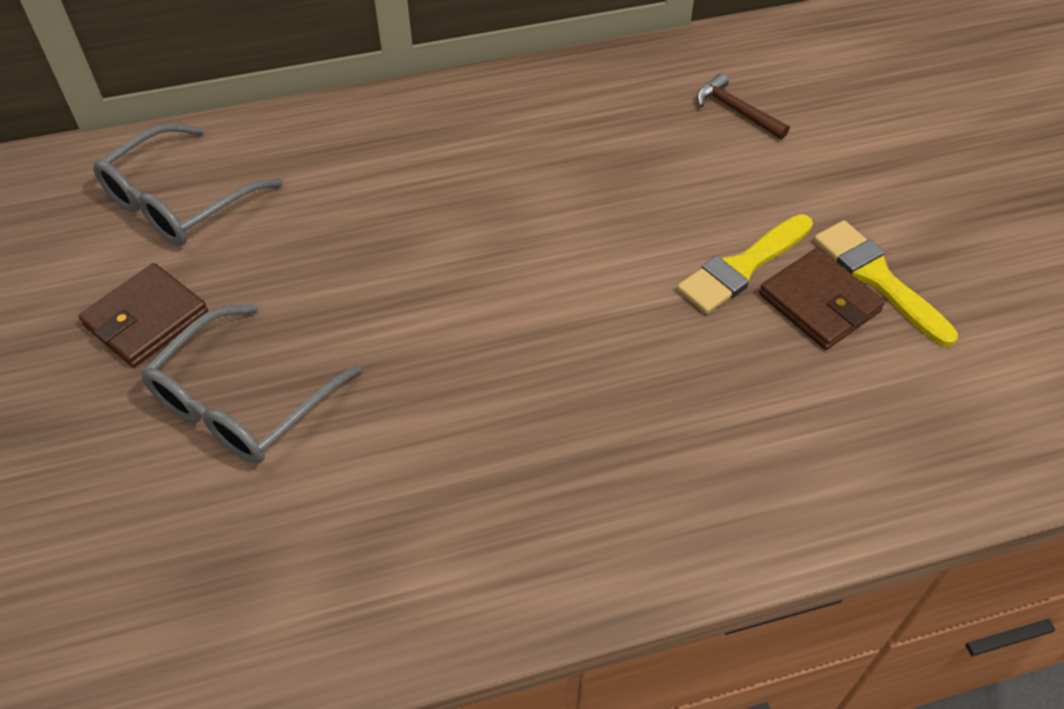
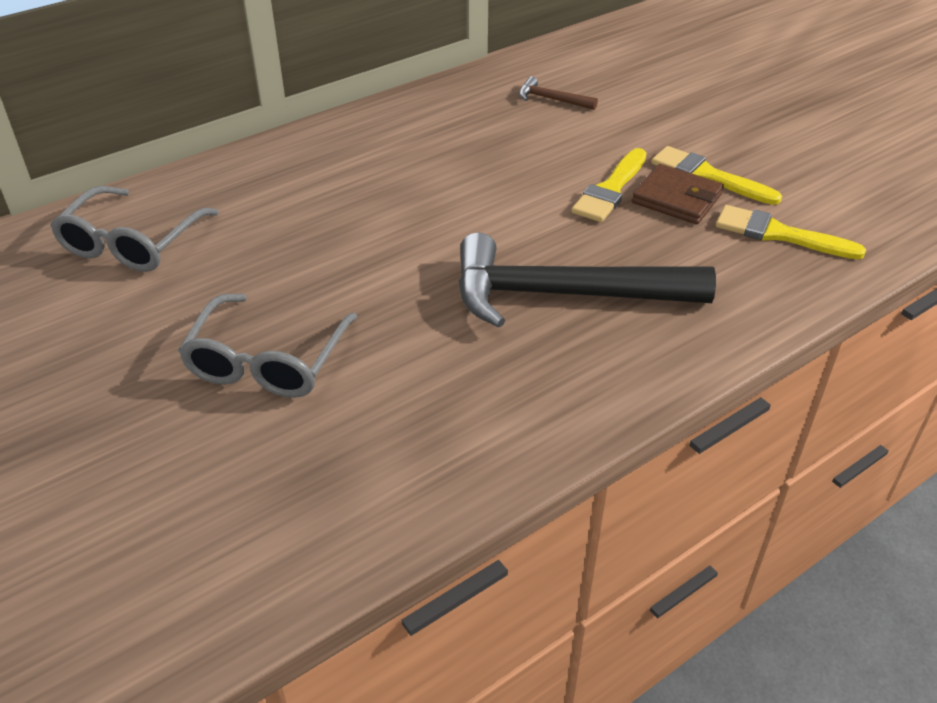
camera: 20 degrees left, 10 degrees down
(146, 319) = (148, 327): brown wallet -> none
(608, 408) = (563, 295): none -> black hammer
(925, 395) = (779, 234): none -> yellow brush

